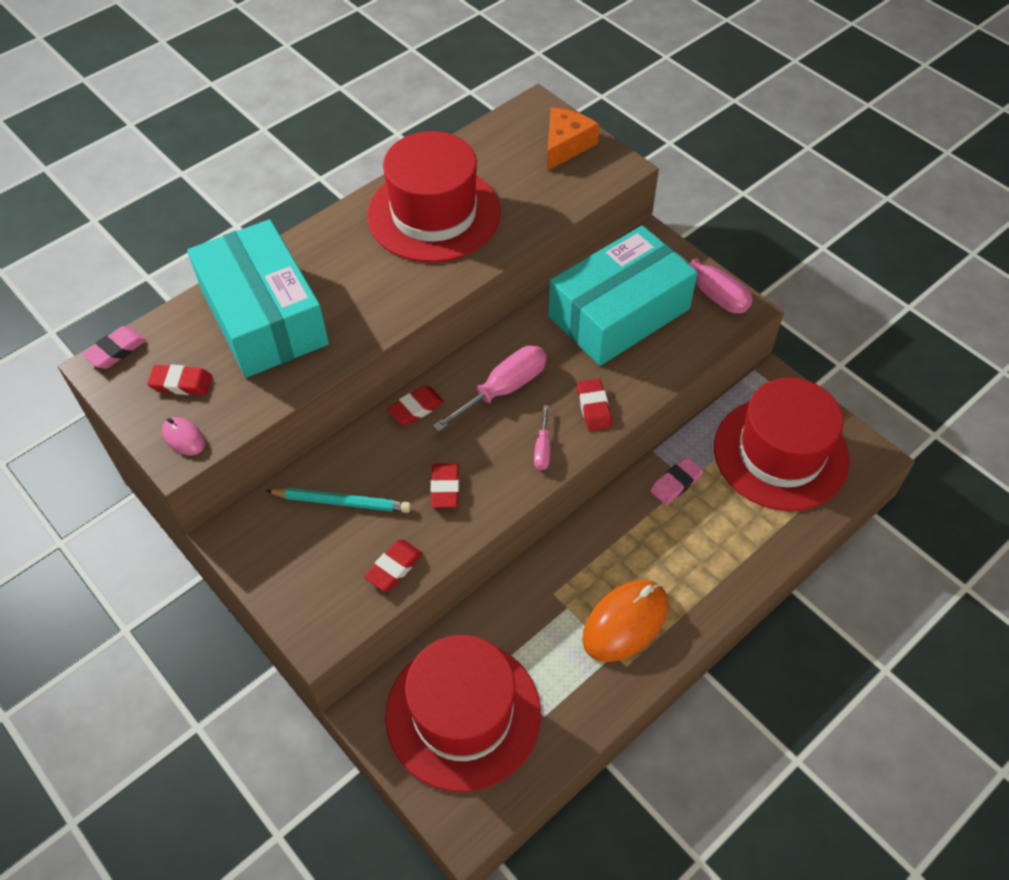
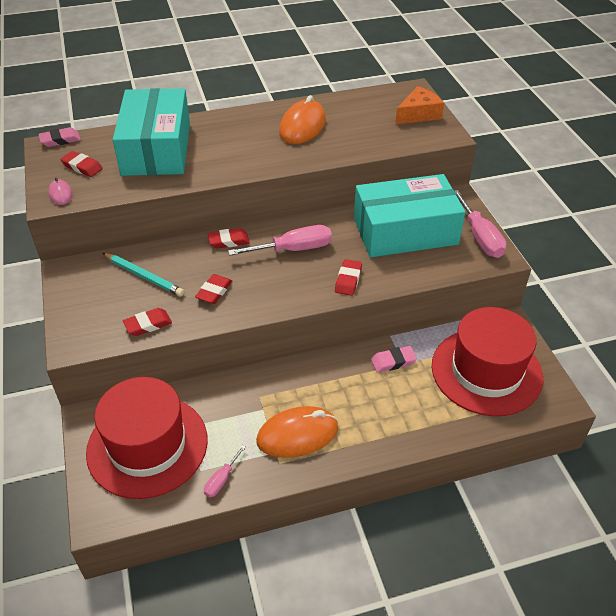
camera: 25 degrees right, 10 degrees down
(434, 214) = (302, 126): red hat -> orange mouse
(542, 449) = (295, 292): pink screwdriver -> pink screwdriver (221, 480)

